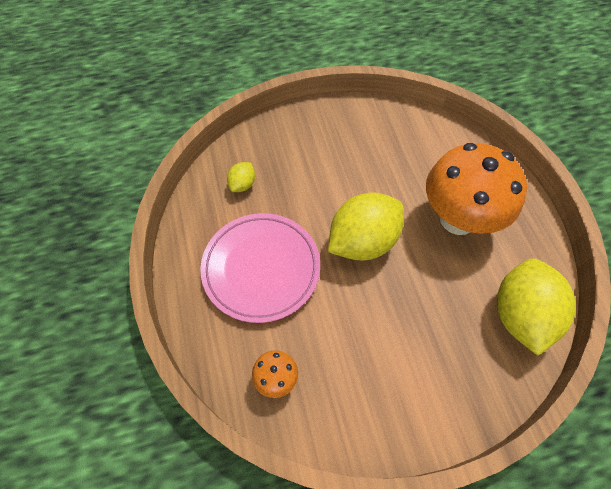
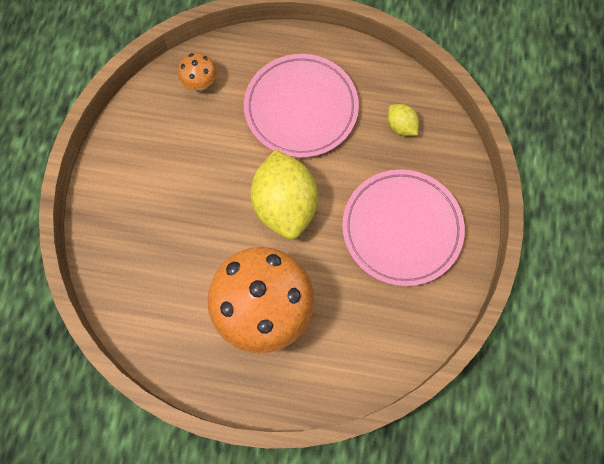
camera: 115 degrees right, 10 degrees up
(334, 153) = (401, 229): none -> pink plate
(520, 315) = (143, 304): yellow lemon -> none

